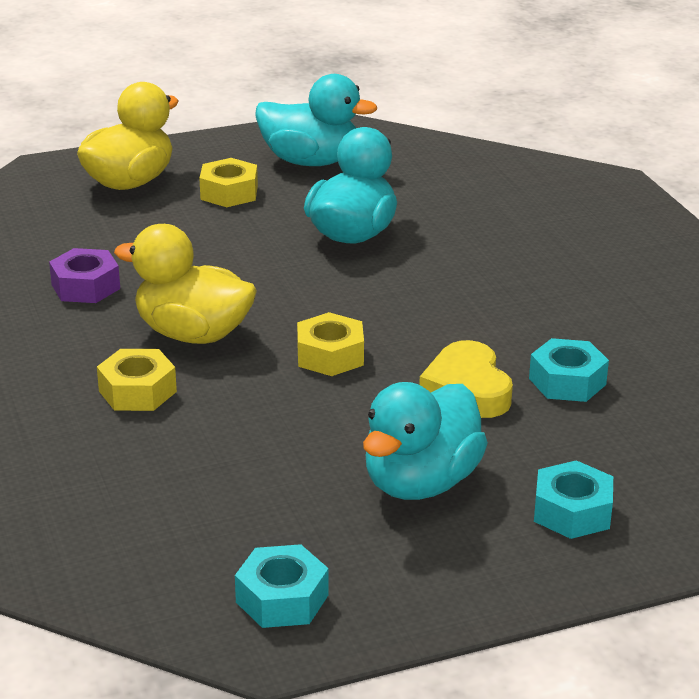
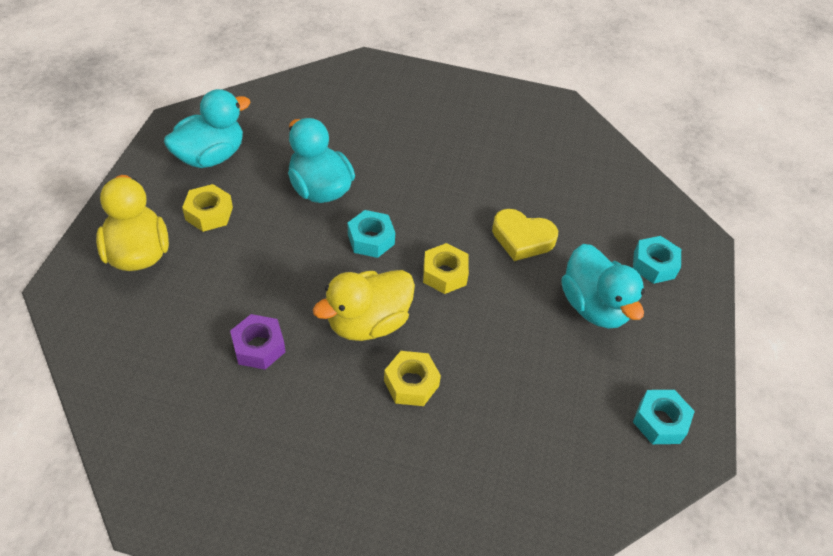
camera: 60 degrees left, 20 degrees up
(567, 381) = (544, 198): turquoise nut -> turquoise nut (371, 239)

